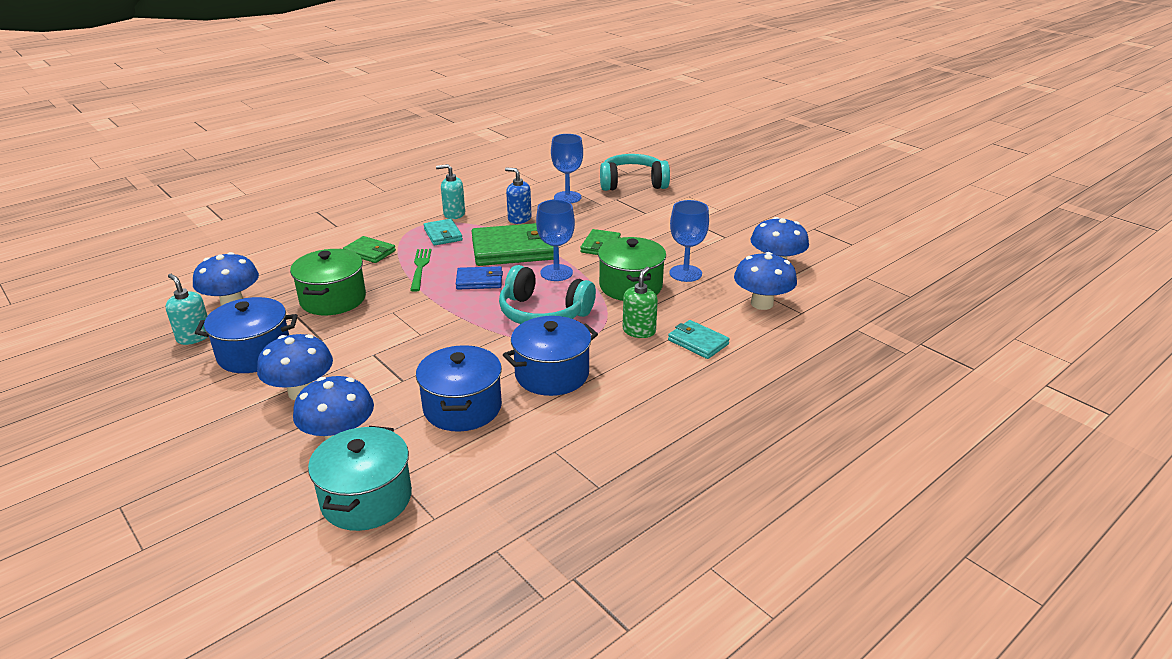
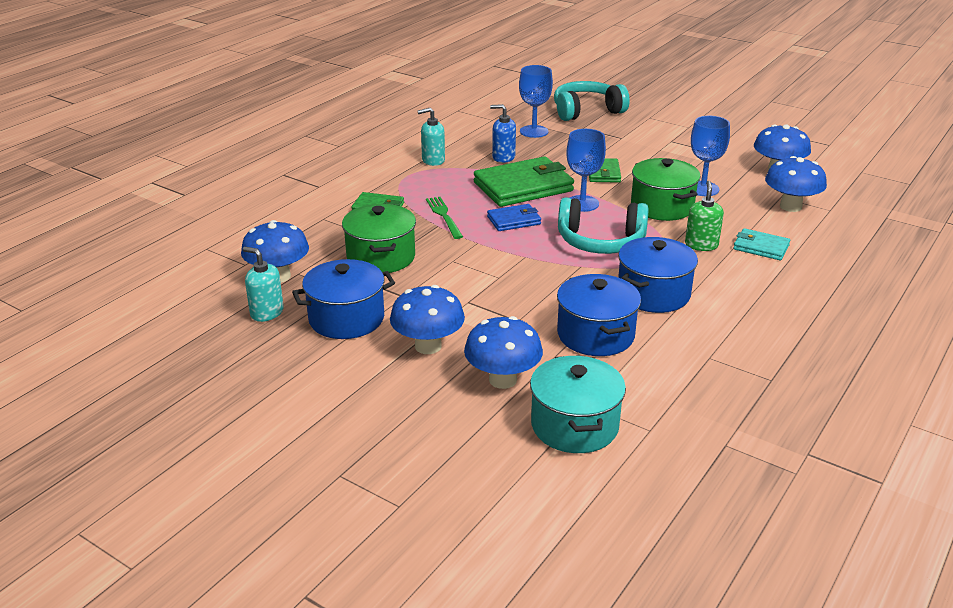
camera: 15 degrees left, 0 degrees up
(443, 234) = (439, 181): turquoise wallet -> none

